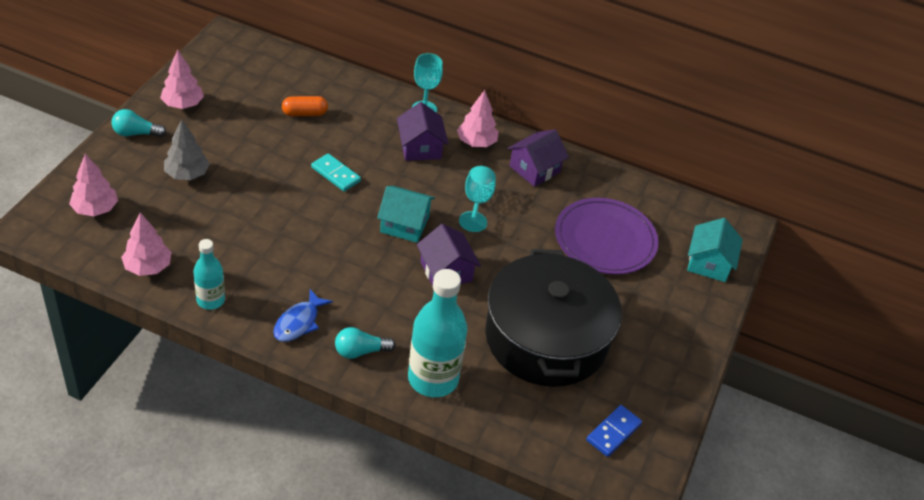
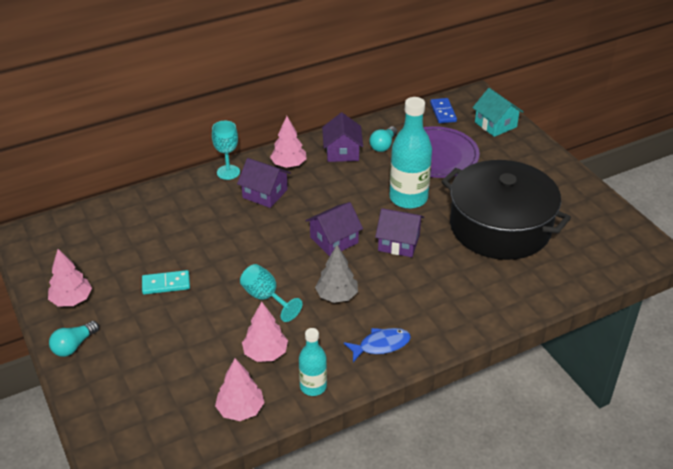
camera: 45 degrees left, 5 degrees down
(95, 209) = (138, 414): pink tree -> pink tree (265, 353)
(187, 174) = (158, 336): grey tree -> grey tree (336, 296)
(299, 322) = (381, 345): blue fish -> blue fish turned 90 degrees counterclockwise
(304, 113) = (163, 235): orange capsule -> none
(335, 174) = (247, 250): turquoise domino -> turquoise domino (166, 284)
(360, 351) = (437, 325): turquoise light bulb -> turquoise light bulb (383, 145)
(404, 224) = (334, 240): turquoise house -> purple house
(433, 379) = (493, 300): turquoise bottle -> turquoise bottle (408, 198)
(477, 202) = (347, 194): turquoise goblet -> turquoise goblet (265, 298)
(613, 432) = (602, 239): blue domino -> blue domino (443, 112)

